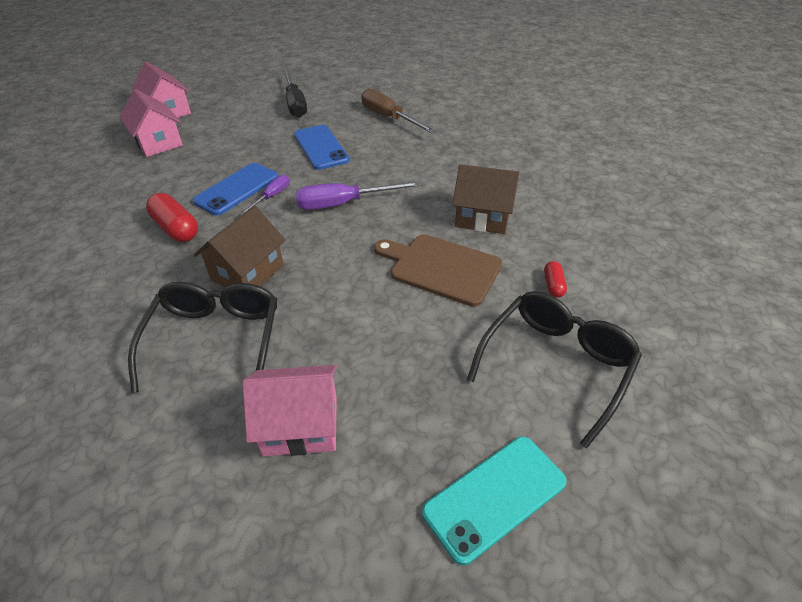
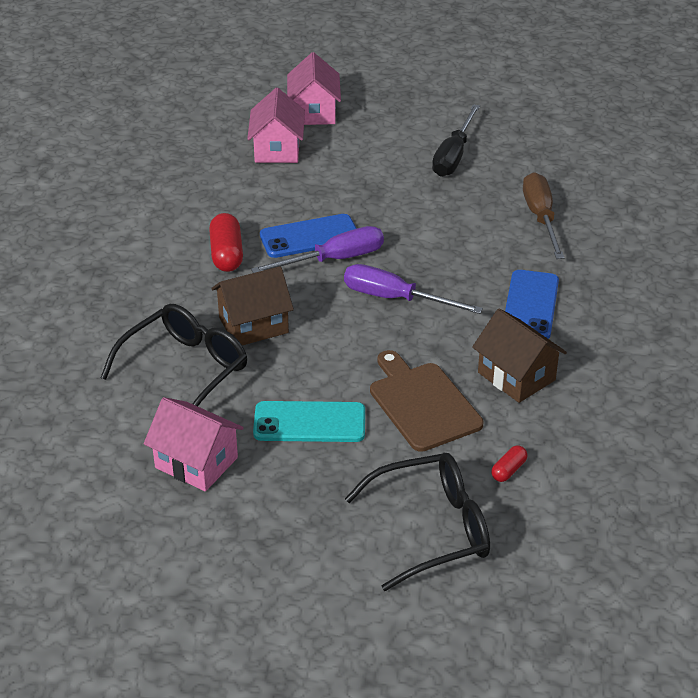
camera: 35 degrees right, 5 degrees down
(271, 197) = (334, 260): purple screwdriver -> purple screwdriver, size x1.75
(321, 147) = (431, 224): blue phone -> blue phone (530, 305)
(494, 497) = (285, 579): turquoise phone -> turquoise phone (309, 422)

